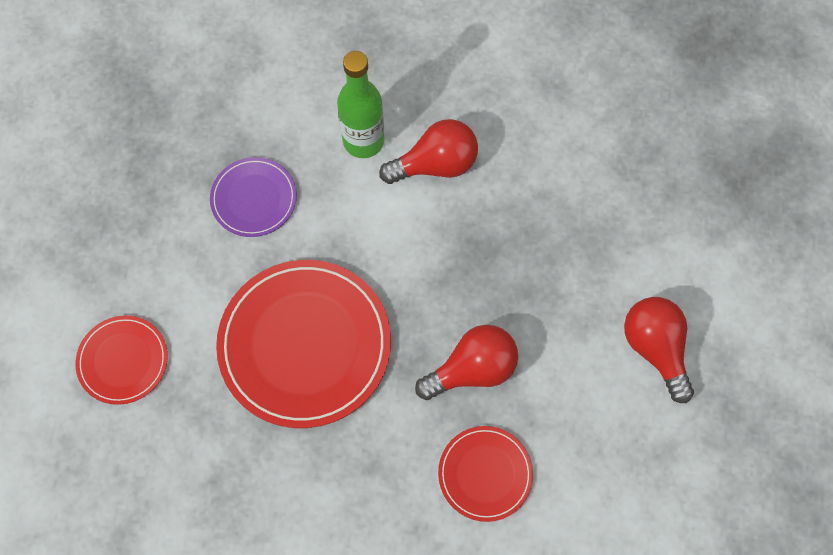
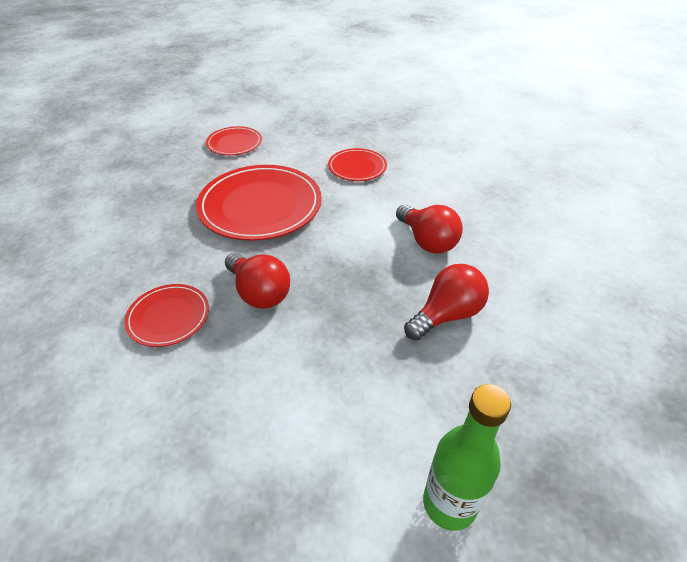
camera: 75 degrees right, 25 degrees down
(254, 198) = (357, 167): purple plate -> red plate
(363, 141) = (425, 203): green bottle -> green bottle (449, 503)
(655, 348) = (311, 428): red light bulb -> red light bulb (447, 315)

